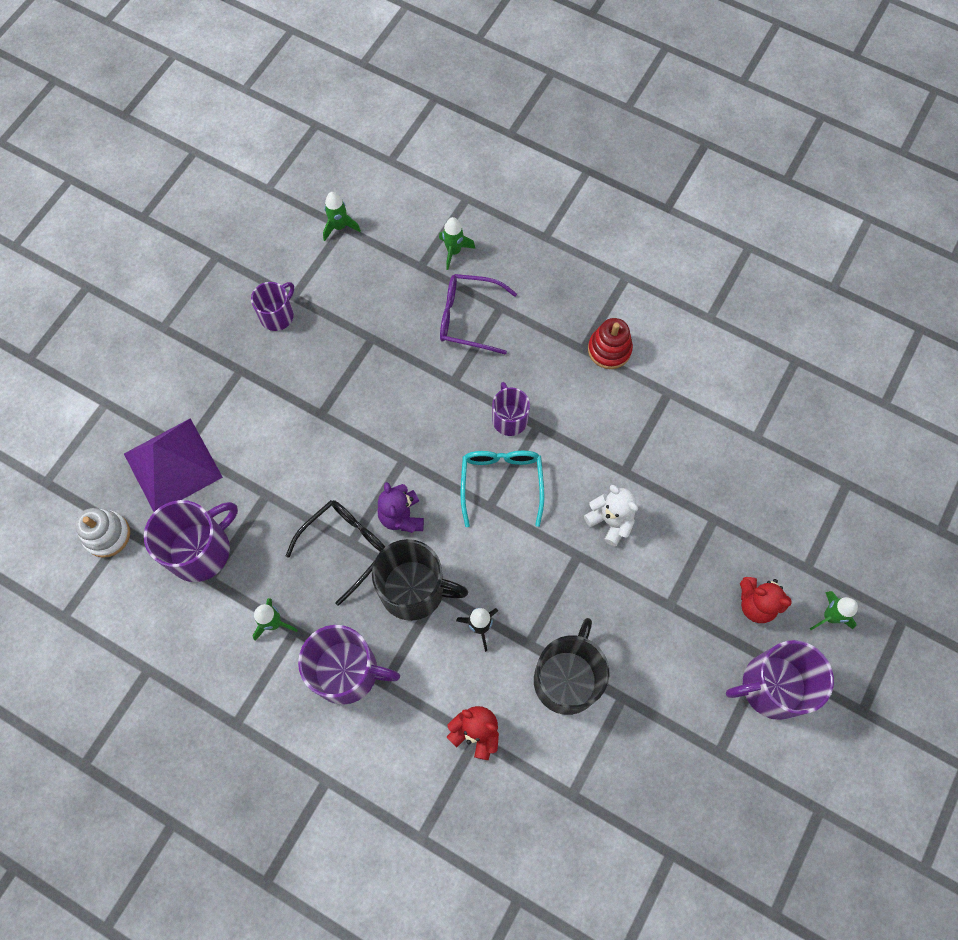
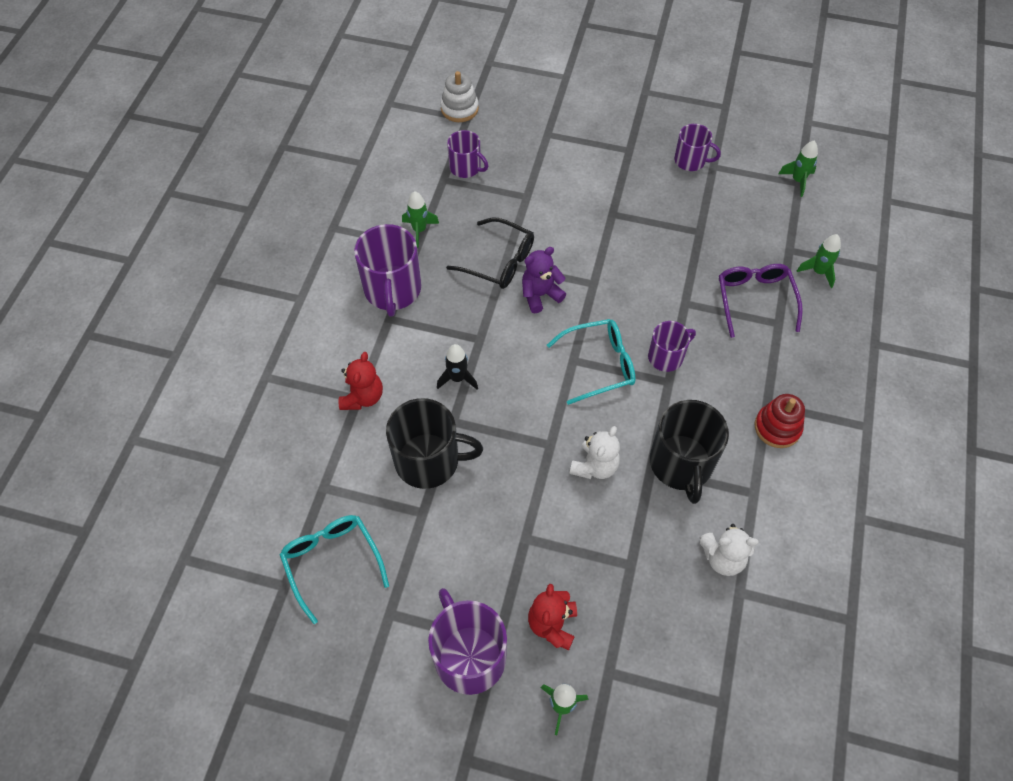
camera: 75 degrees right, 10 degrees down
(173, 465) = (530, 131): purple pyramid -> none
(201, 550) = (466, 167): purple mug -> purple mug, size x0.59
(414, 589) = (477, 320): black mug -> black mug (681, 464)
(655, 800) = (332, 561): none -> turquoise glasses
(723, 439) = (723, 558): none -> white teddy bear

